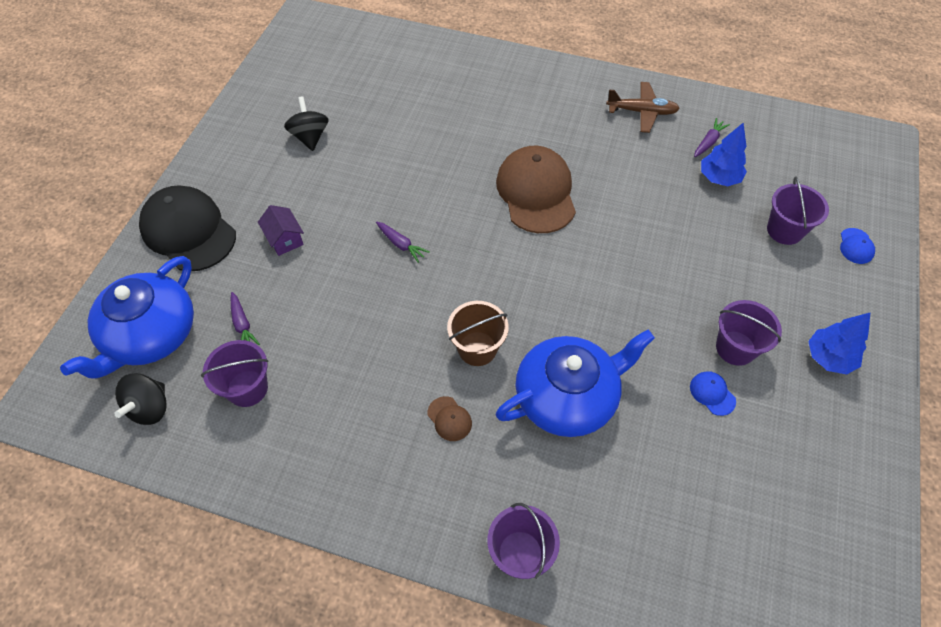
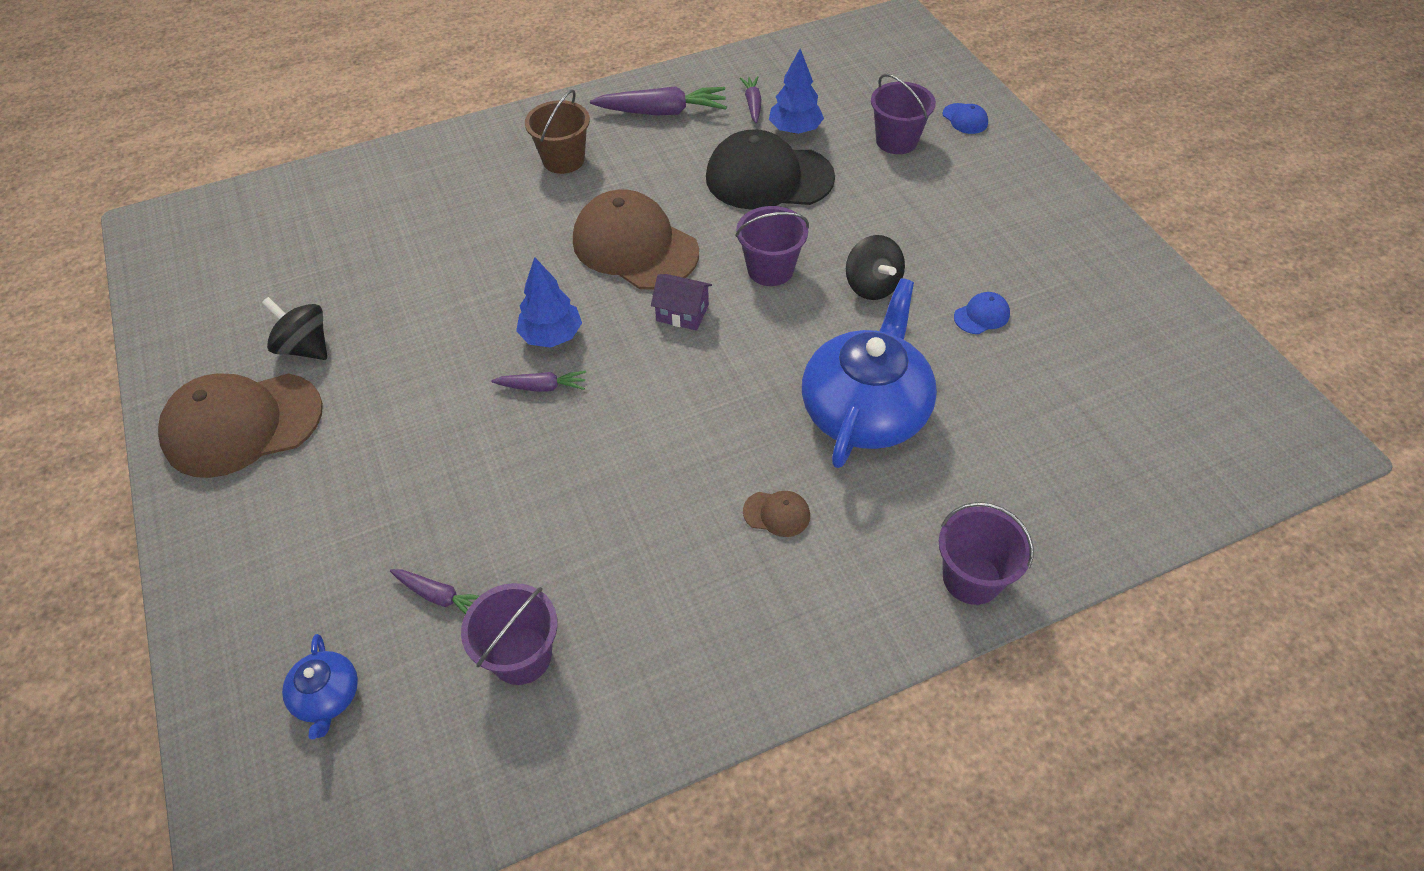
camera: 40 degrees left, 5 degrees down
(150, 408) = (418, 773): black spinning top -> black spinning top (872, 286)
(151, 335) = (327, 696): blue teapot -> blue teapot, size x0.46
(188, 231) = (249, 549): black cap -> black cap (768, 177)
(244, 161) = (242, 424): none -> brown cap
(284, 239) = (393, 472): purple house -> purple house (682, 313)
(477, 348) = (733, 429): brown bucket -> brown bucket (563, 160)
(642, 112) = (661, 112): brown plane -> purple carrot
(712, 393) = (981, 315): blue cap -> blue cap turned 135 degrees clockwise
(735, 348) = (960, 264): purple bucket -> purple bucket (770, 269)
(828, 358) = (1037, 222): blue tree -> blue tree (551, 336)

